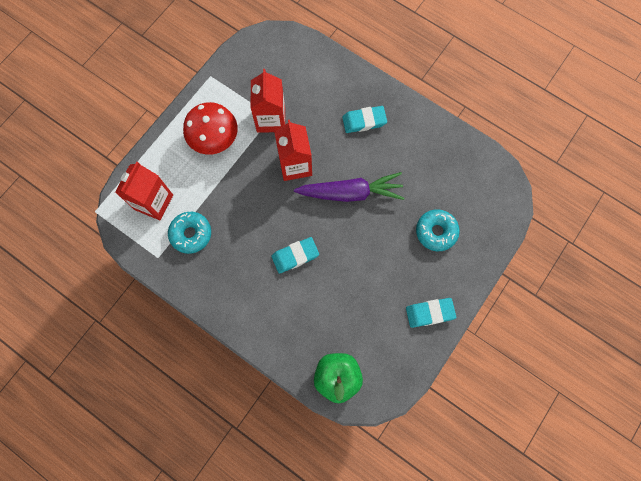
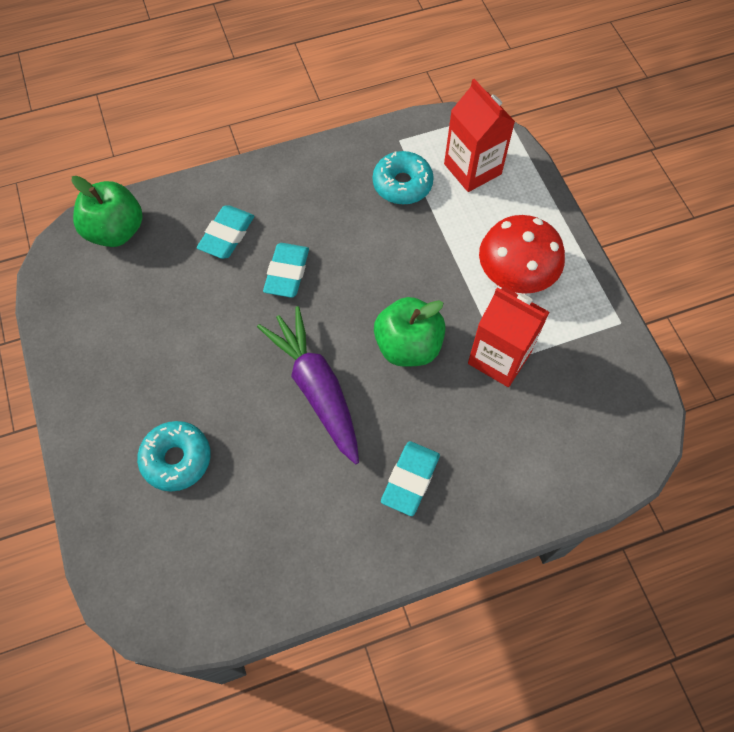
camera: 125 degrees right, 10 degrees down
(295, 165) = (408, 346): red carton -> green apple
(350, 193) = (316, 388): purple carrot -> purple carrot turned 120 degrees clockwise
(429, 313) = (89, 375): turquoise eraser -> turquoise eraser (227, 235)

